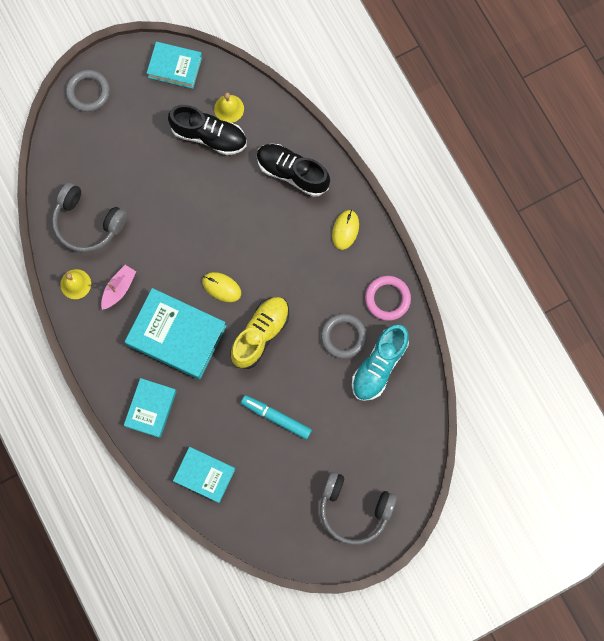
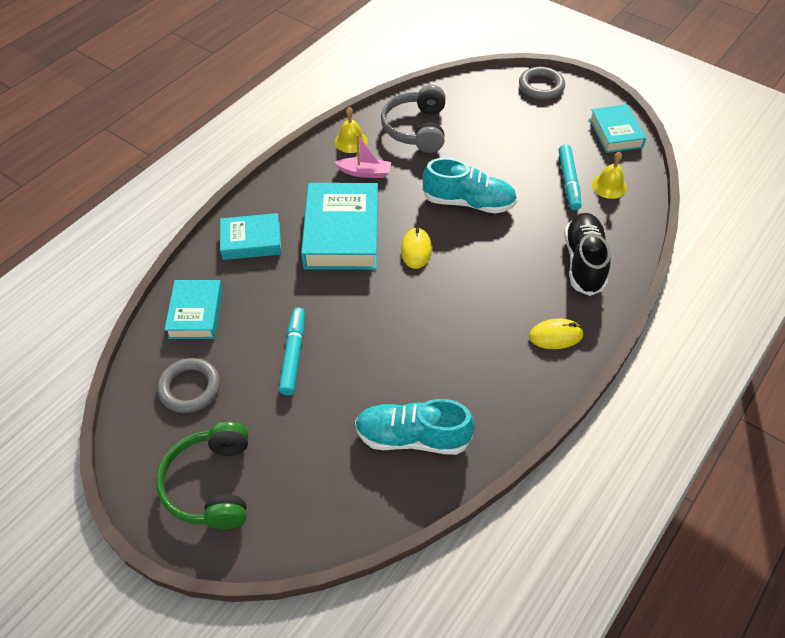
camera: 65 degrees right, 25 degrees down
(193, 224) = (468, 202): none -> turquoise shoe
(209, 136) = (568, 182): black shoe -> turquoise marker
(260, 334) = (384, 303): yellow shoe -> none
(343, 336) = (427, 384): grey ring -> grey ring (190, 388)
(354, 509) = (211, 484): grey headphones -> green headphones
(387, 299) = (502, 412): pink ring -> none

